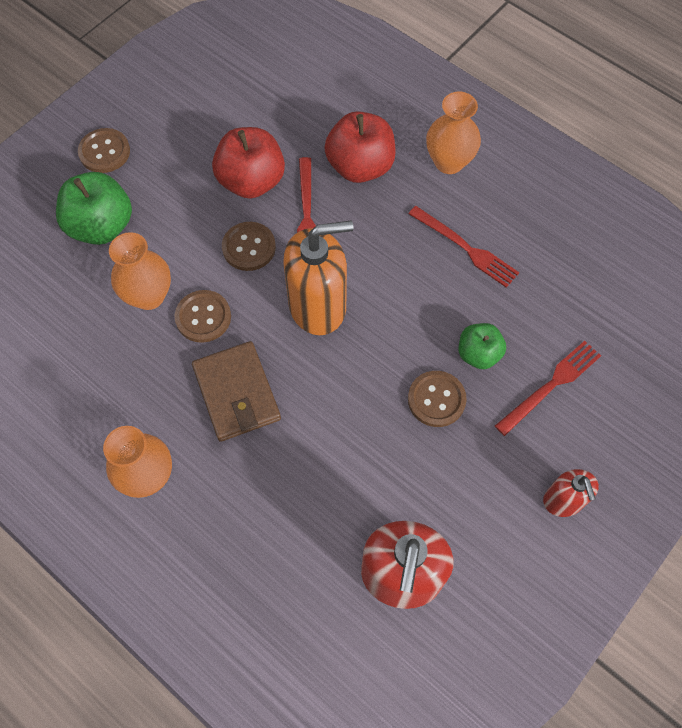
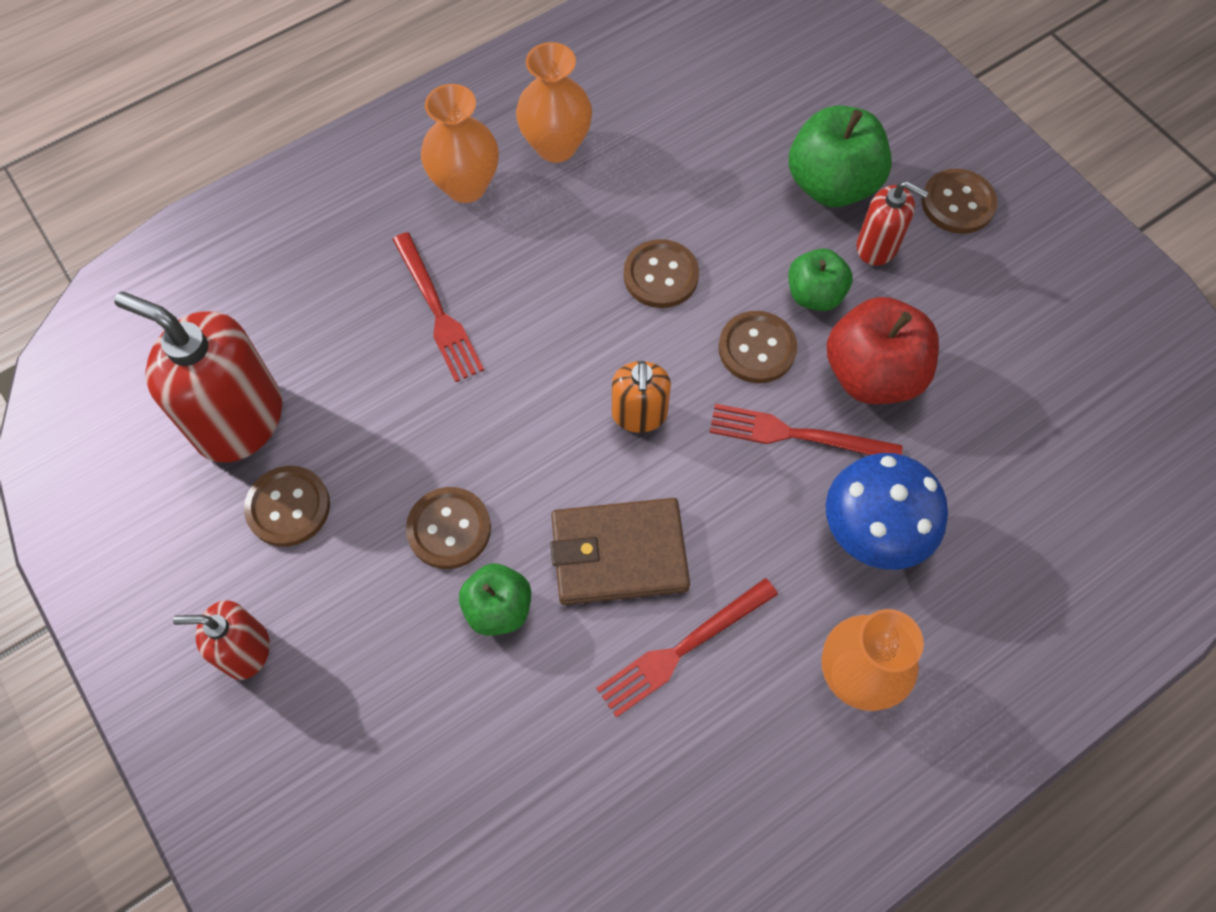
camera: 105 degrees right, 0 degrees up
(149, 296) = (710, 221): orange vase -> orange vase (556, 146)
(150, 192) = (877, 246): none -> red soap dispenser
(198, 222) = (814, 295): none -> green apple
(237, 393) = (540, 293): brown wallet -> brown wallet (619, 554)
(317, 306) = (639, 414): orange soap dispenser -> orange soap dispenser, size x0.54
(360, 166) = (872, 532): red apple -> blue mushroom
(456, 512) = (288, 507): none -> brown button
(551, 385) = (415, 697): red fork -> red fork (437, 311)

